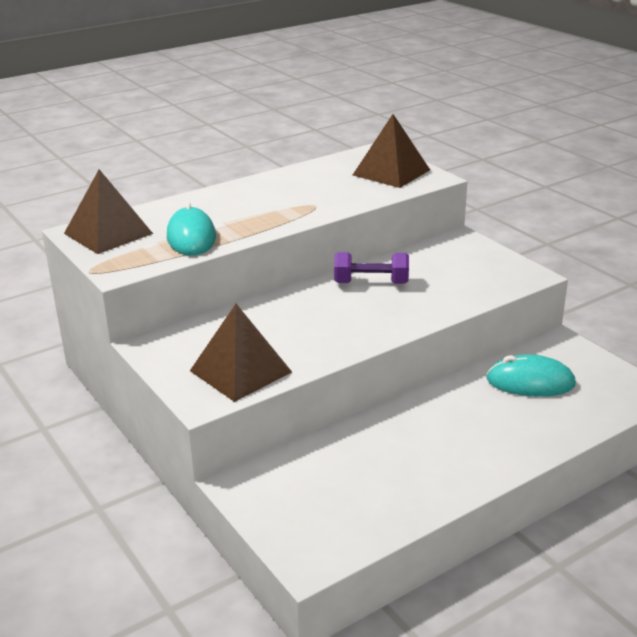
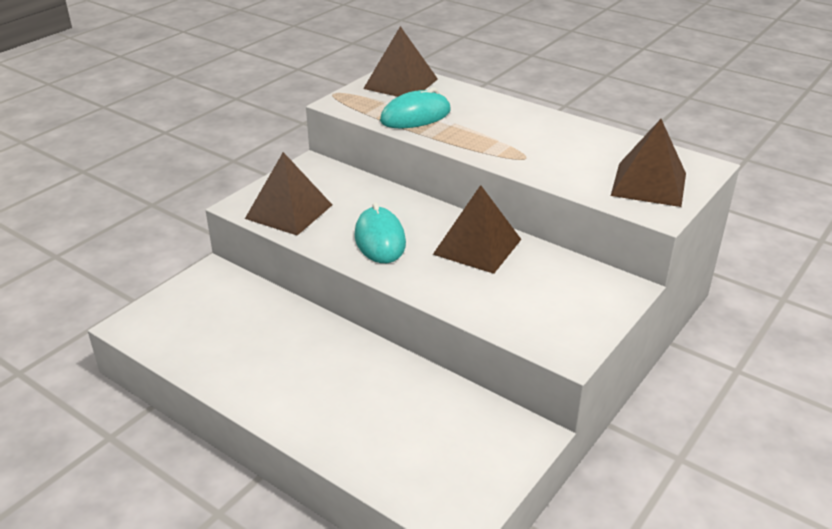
camera: 70 degrees right, 5 degrees up
(371, 283) = (477, 246): purple dumbbell -> brown pyramid
(530, 382) = (431, 418): turquoise mouse -> turquoise mouse (380, 239)

